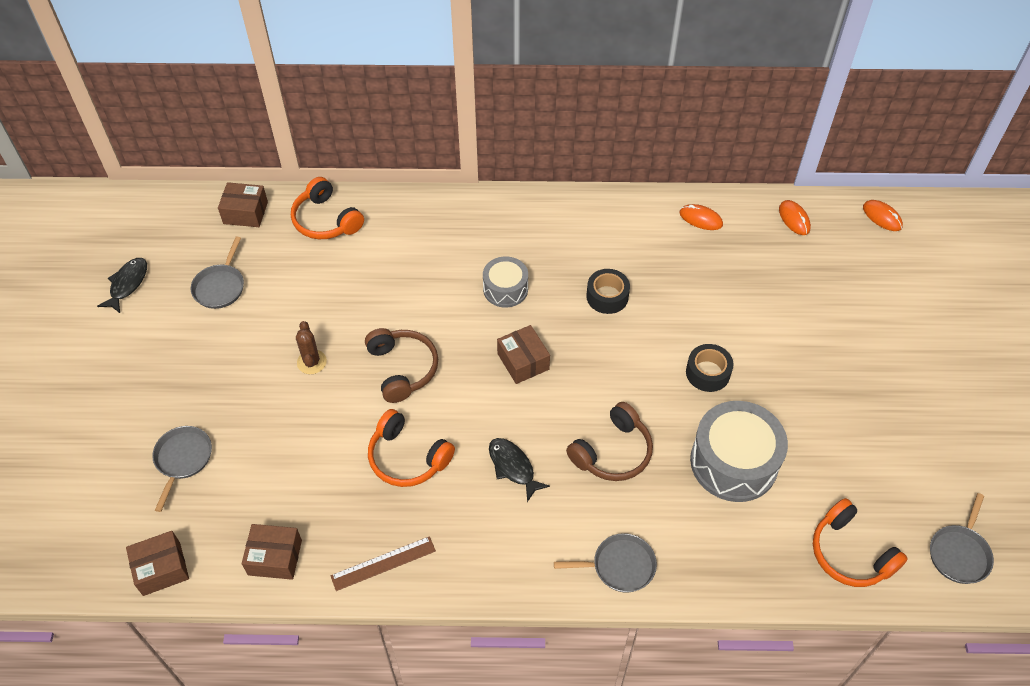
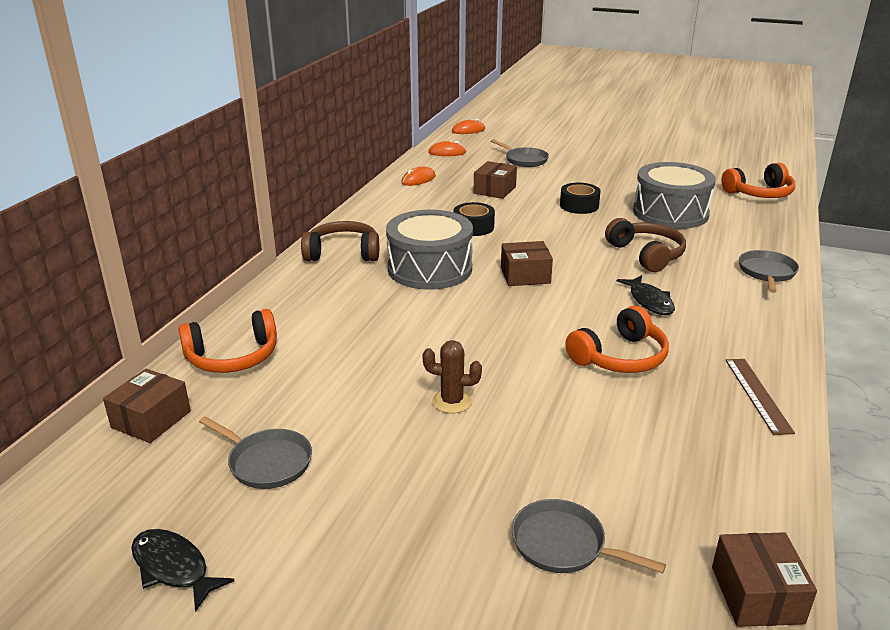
camera: 70 degrees left, 25 degrees down
(275, 557) = (744, 476): brown box -> brown box (494, 190)
(402, 369) = (497, 341): brown headphones -> brown headphones (343, 253)
(505, 289) = (430, 269): grey drum -> grey drum, size x1.74
(513, 467) = (649, 301): black fish -> black fish turned 90 degrees counterclockwise
(959, 553) = (761, 165): grey pan -> grey pan (524, 160)

